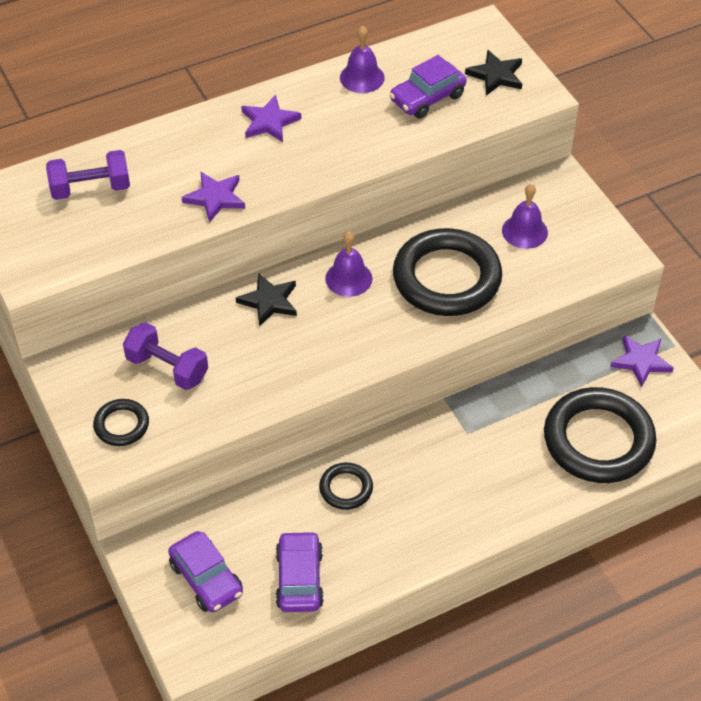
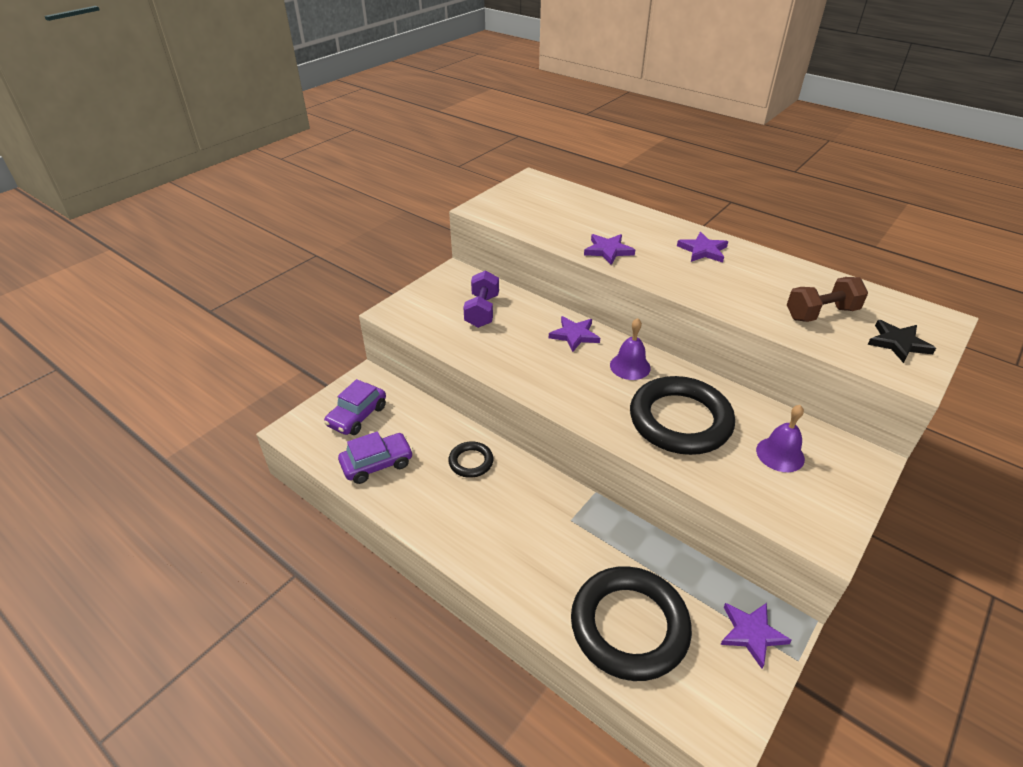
camera: 65 degrees right, 10 degrees down
(91, 189) = (569, 206): purple dumbbell -> none
(121, 425) = (423, 308): black ring -> none
(269, 301) = (574, 335): black star -> purple star
(362, 77) = (799, 276): purple bell -> none
(427, 98) = (821, 313): purple car -> brown dumbbell

